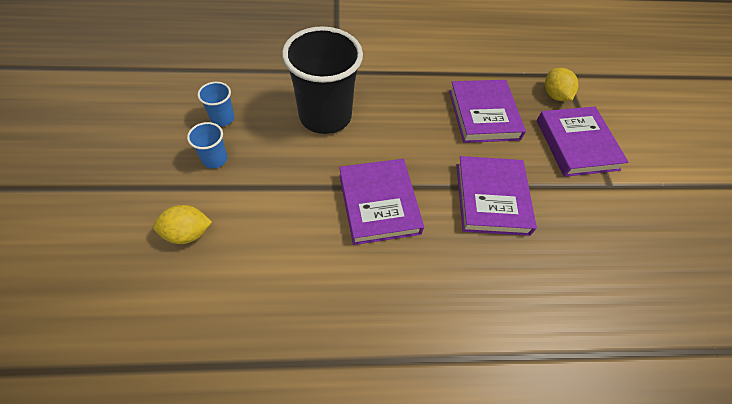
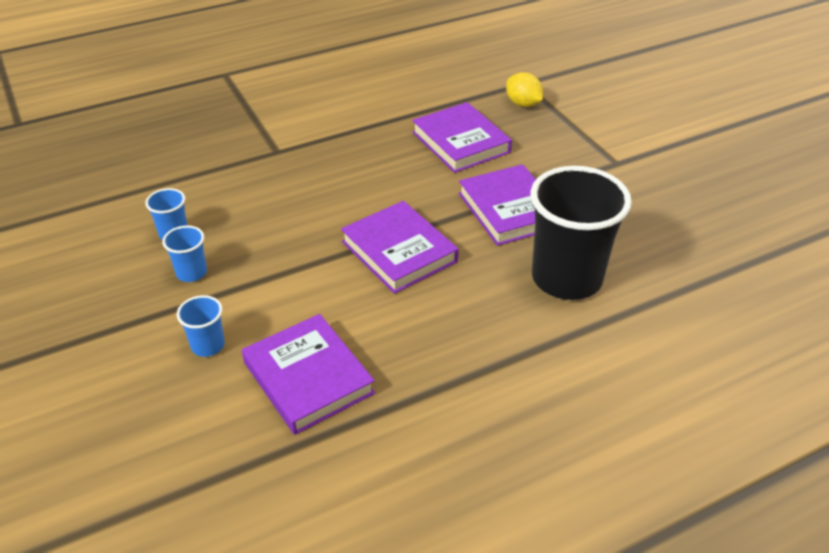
camera: 20 degrees left, 15 degrees down
(188, 233) = (208, 345): yellow lemon -> blue cup
(325, 116) = (291, 195): black cup -> black cup (566, 278)
(576, 144) = (567, 139): purple book -> purple book (308, 378)

